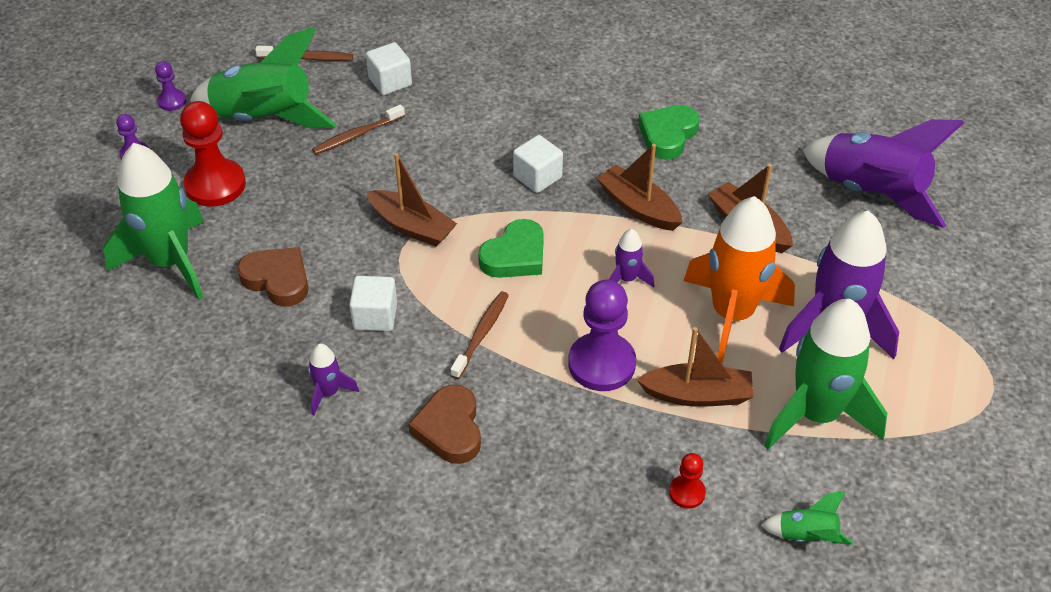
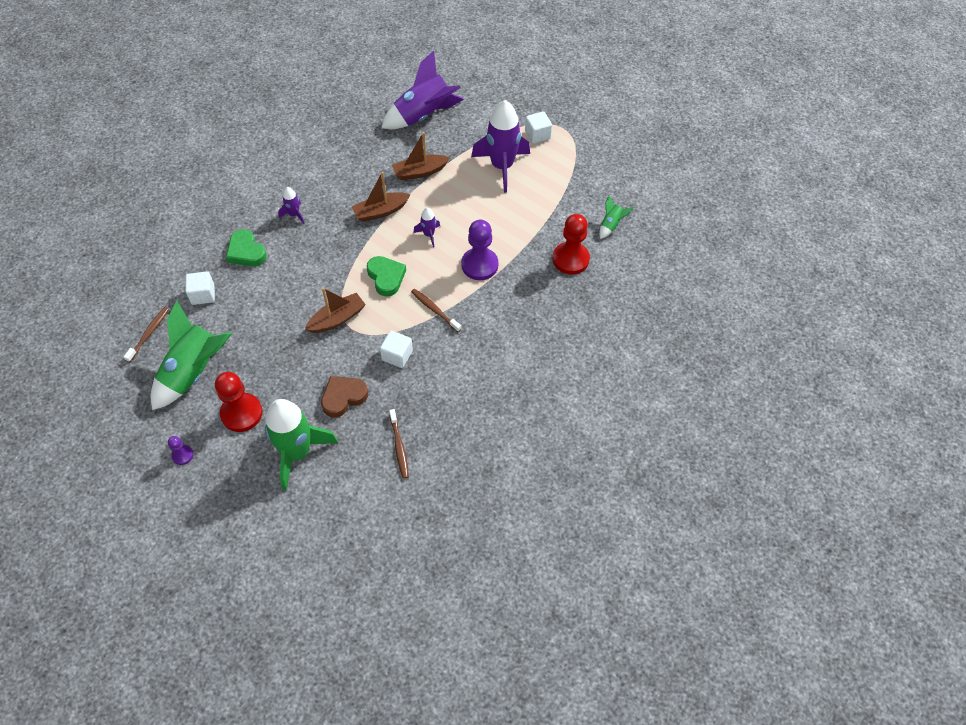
camera: 70 degrees left, 10 degrees up
(172, 101) = (141, 422): purple pawn -> none
(328, 392) = (441, 392): purple rocket -> purple rocket (294, 214)
(357, 135) = (242, 325): brown toothbrush -> brown toothbrush (399, 447)
(450, 429) = (491, 343): brown heart -> none
(537, 177) = (331, 248): white cube -> white cube (537, 135)
(668, 135) = (333, 179): green heart -> green heart (246, 252)
(687, 493) = (570, 259): red pawn -> red pawn, size x2.02
(697, 395) = (516, 234): brown boat -> none
(732, 314) = (474, 201): orange rocket -> none
(816, 414) = (548, 194): green rocket -> none

